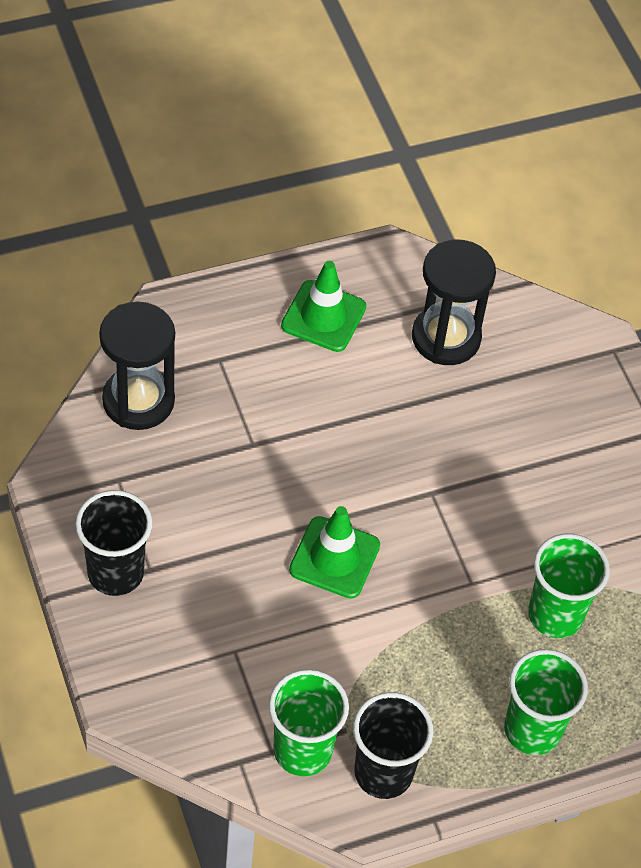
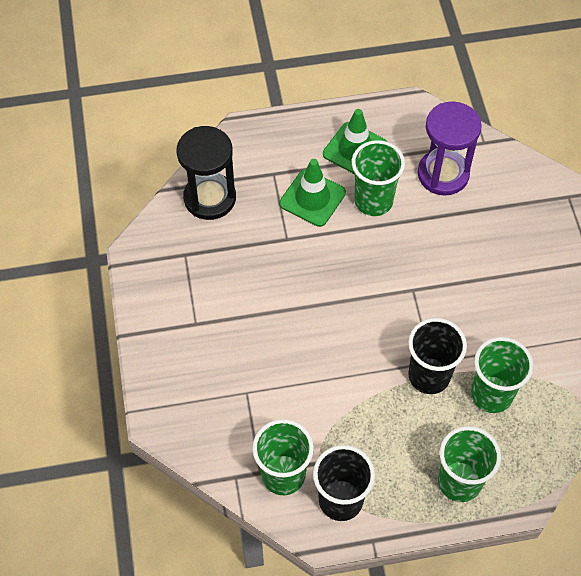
camera: 15 degrees right, 5 degrees up
(115, 573) = (170, 324): black cup -> black cup (429, 376)
(334, 558) = (332, 331): green traffic cone -> green traffic cone (312, 198)
(360, 382) = (373, 201): none -> green cup
(446, 338) = (443, 174): black hourglass -> purple hourglass

